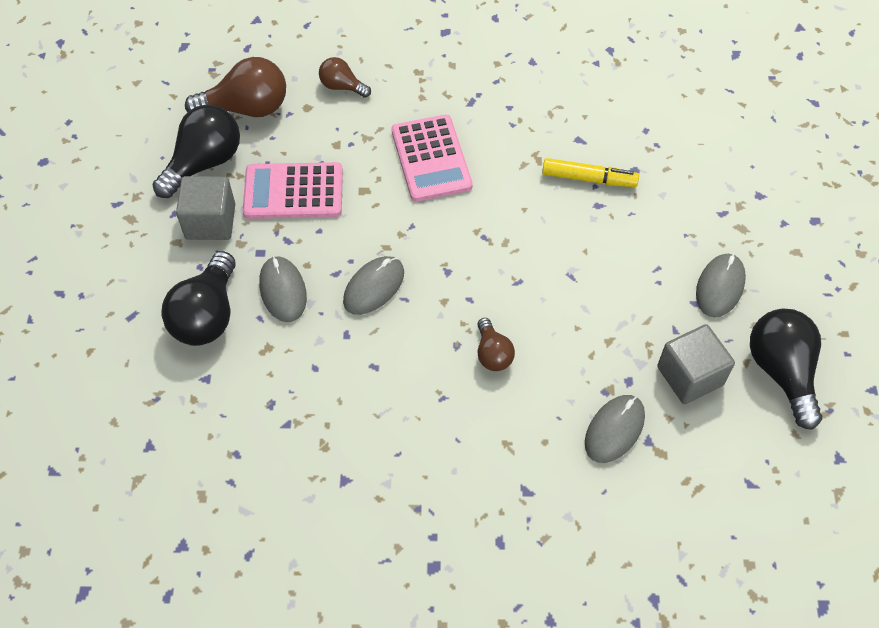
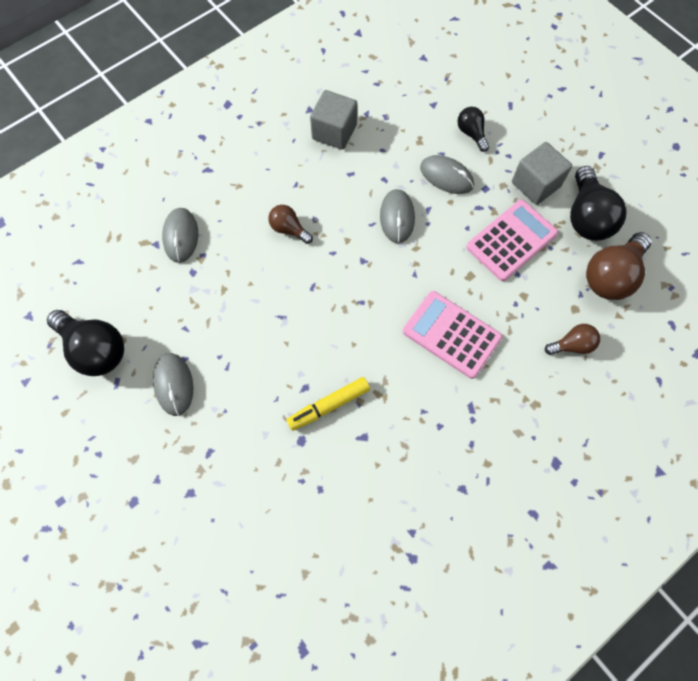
camera: 140 degrees right, 10 degrees up
(207, 315) = (471, 133): black light bulb -> black light bulb, size x0.55
(690, 376) = (155, 303): grey cube -> grey cube (334, 132)

